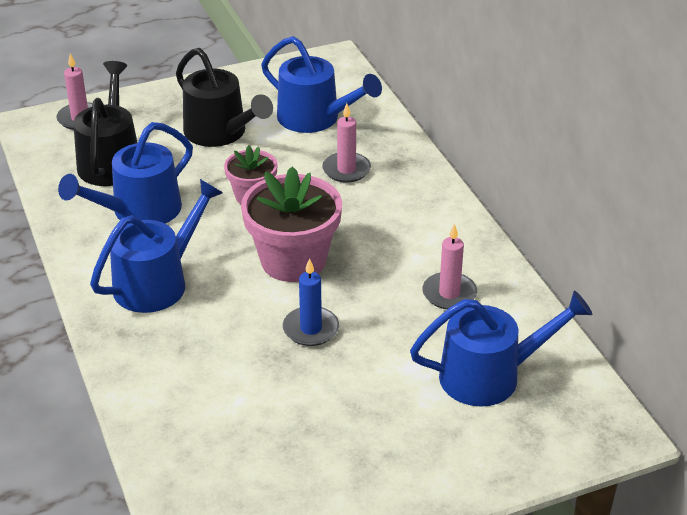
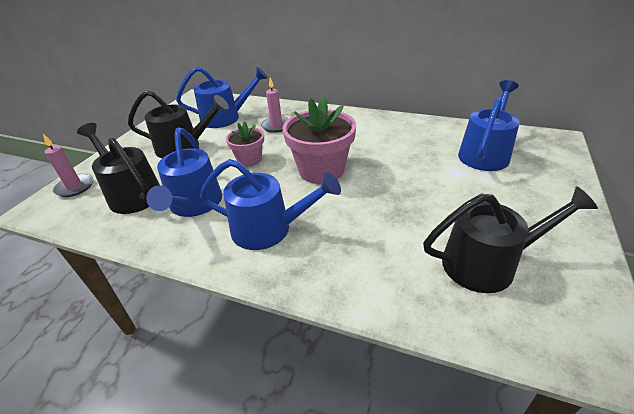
camera: 45 degrees left, 0 degrees up
(157, 282) = (269, 229): blue watering can -> blue watering can turned 105 degrees clockwise
(260, 451) = (487, 263): none -> black watering can
(311, 329) = (387, 190): blue candle -> none
(449, 293) = (408, 138): pink candle -> none

